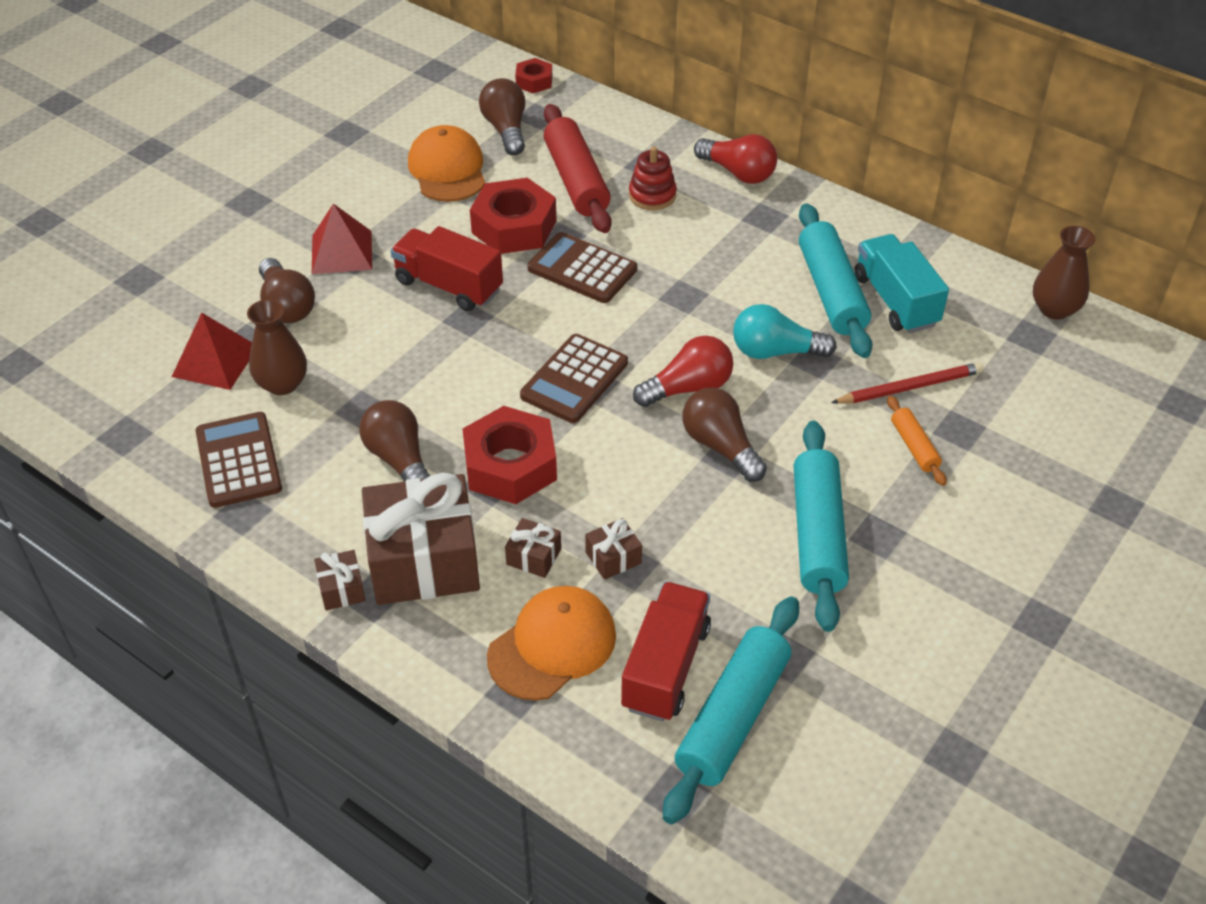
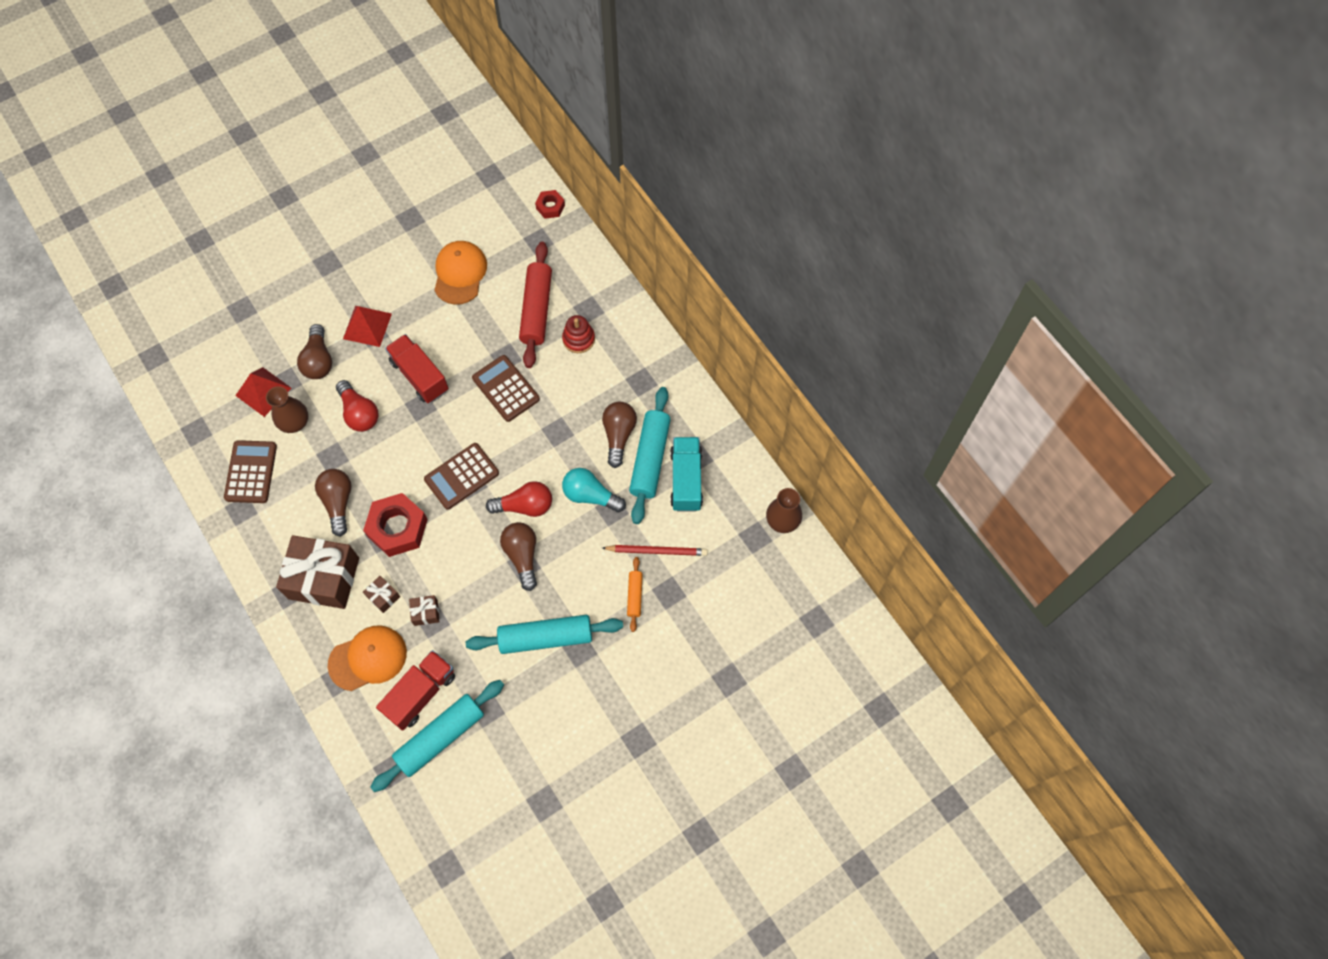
camera: 20 degrees right, 20 degrees up
(342, 589) = (274, 581): brown gift -> none
(506, 130) = (512, 248): brown light bulb -> brown light bulb (618, 435)
(514, 227) = (480, 338): red nut -> none
(738, 173) = (644, 336): red light bulb -> red light bulb (359, 413)
(817, 534) = (546, 637): turquoise rolling pin -> turquoise rolling pin turned 60 degrees clockwise

